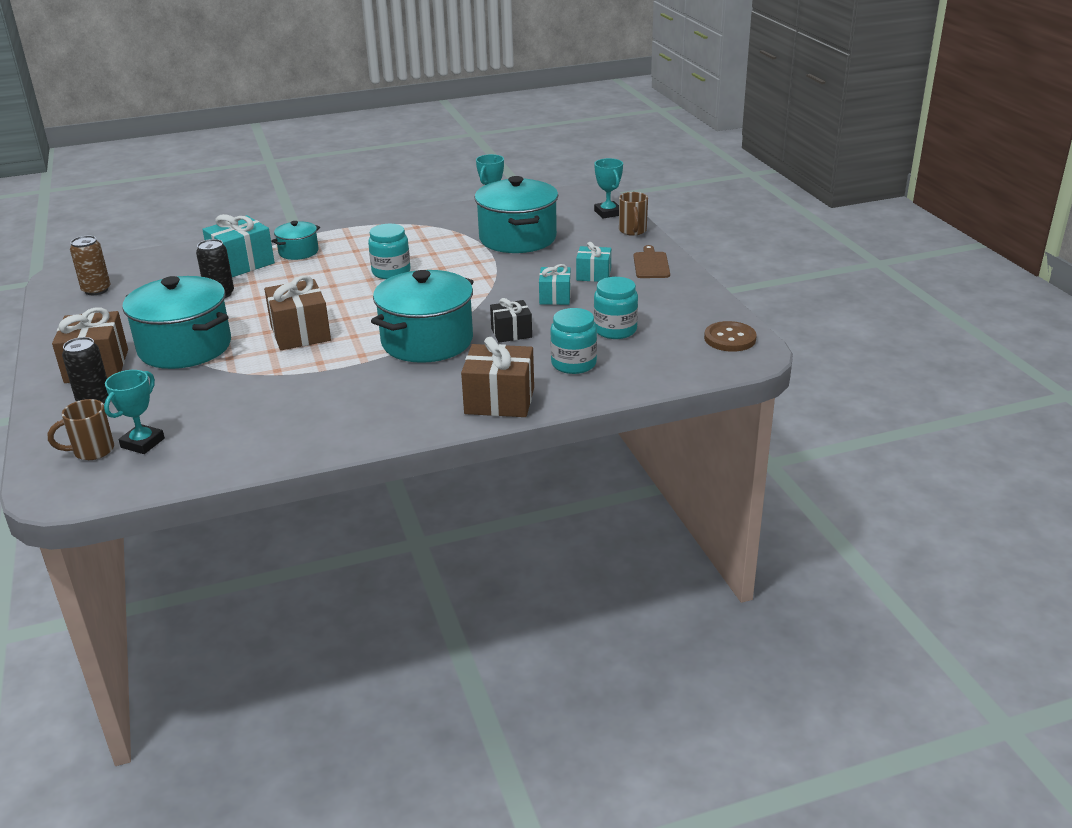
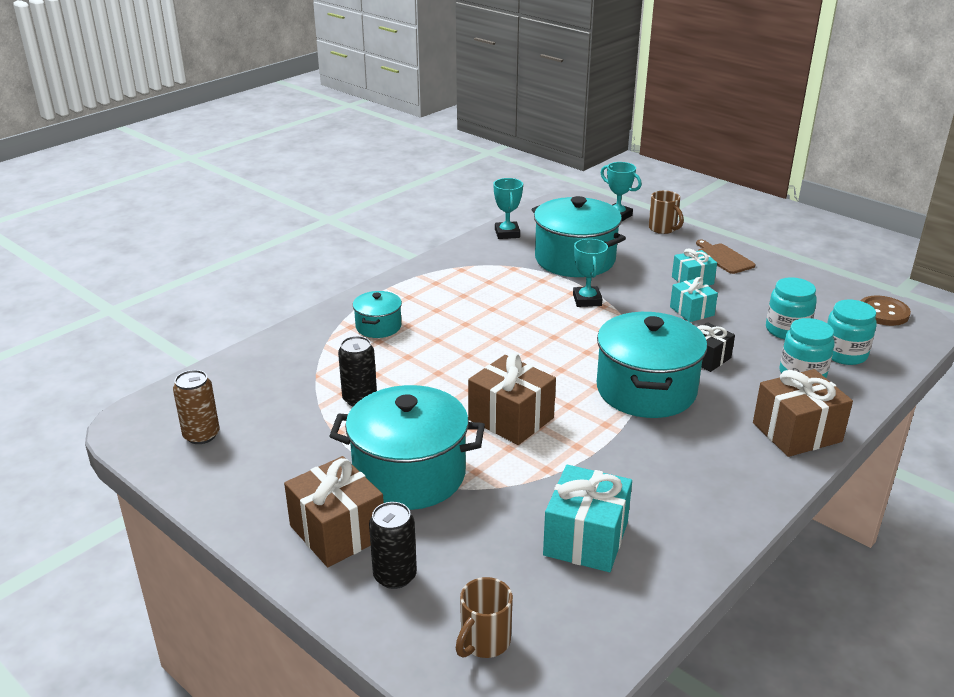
camera: 30 degrees left, 0 degrees up
(142, 443) = (527, 609): turquoise trophy -> turquoise trophy (587, 300)
(242, 263) = (334, 356): turquoise gift -> turquoise gift (586, 539)
(391, 272) = (506, 325): turquoise jar -> turquoise jar (844, 354)

